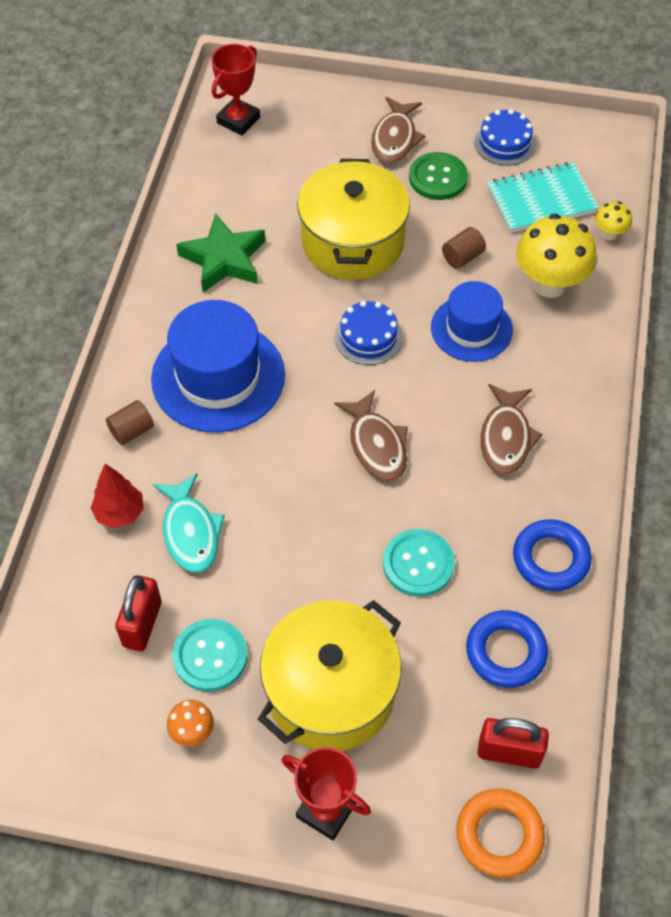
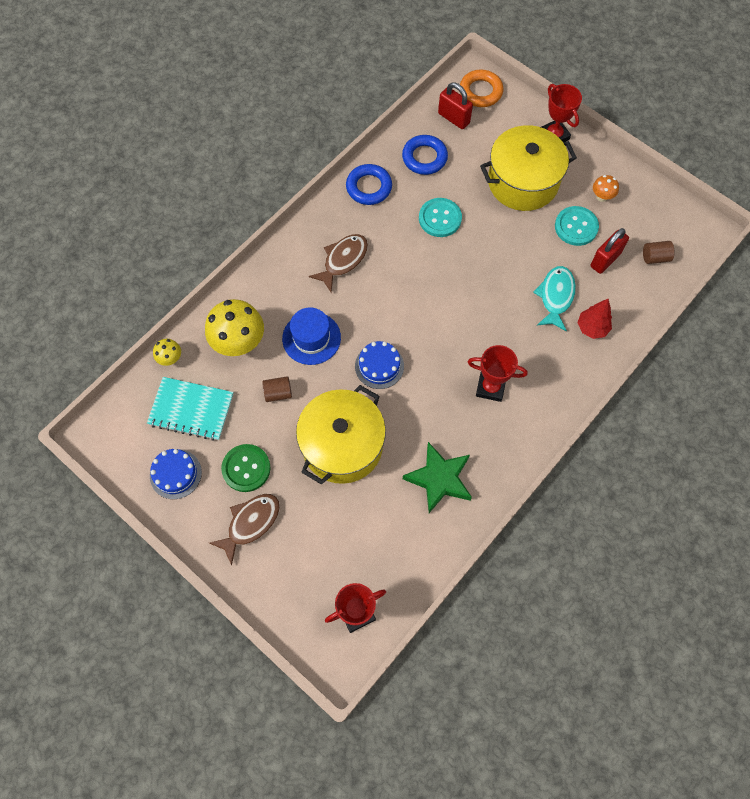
camera: 150 degrees left, 10 degrees up
(132, 431) = (562, 377): brown cylinder -> brown cylinder (655, 257)
(218, 377) = (490, 387): blue hat -> red trophy
(376, 445) = (420, 294): brown fish -> none

